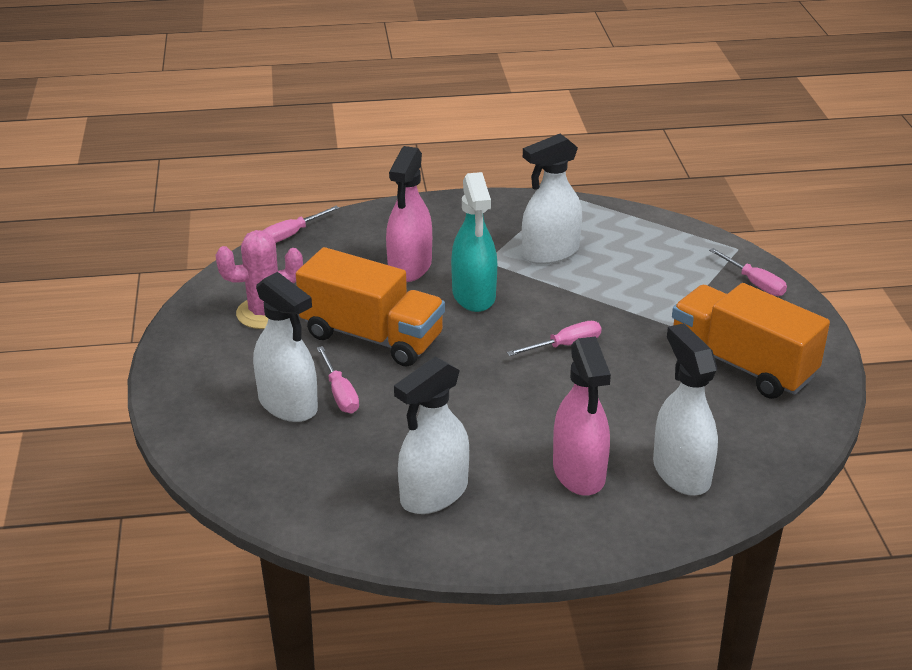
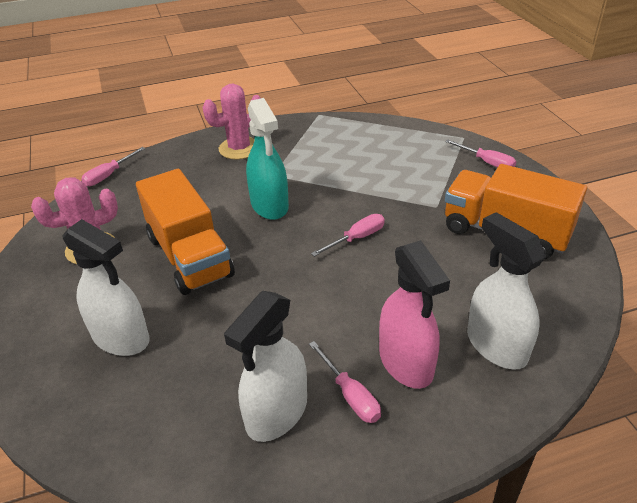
camera: 10 degrees left, 5 degrees up
(340, 393) = (169, 317): pink screwdriver -> pink screwdriver (350, 395)
(372, 337) = (189, 256): orange truck -> orange truck turned 45 degrees clockwise
(409, 267) = (211, 189): pink spray bottle -> none
(452, 223) = (239, 148): none -> pink cactus
(550, 253) = (322, 161): white spray bottle -> none

